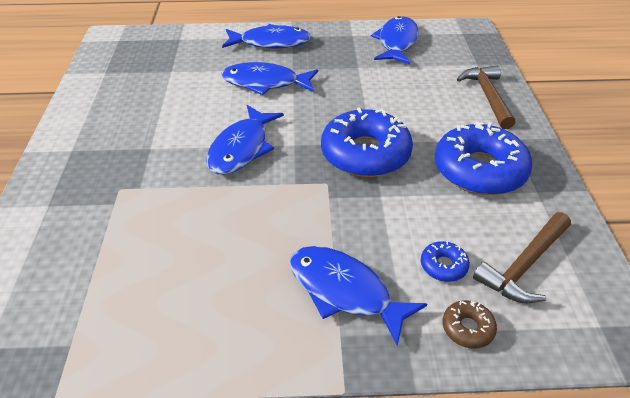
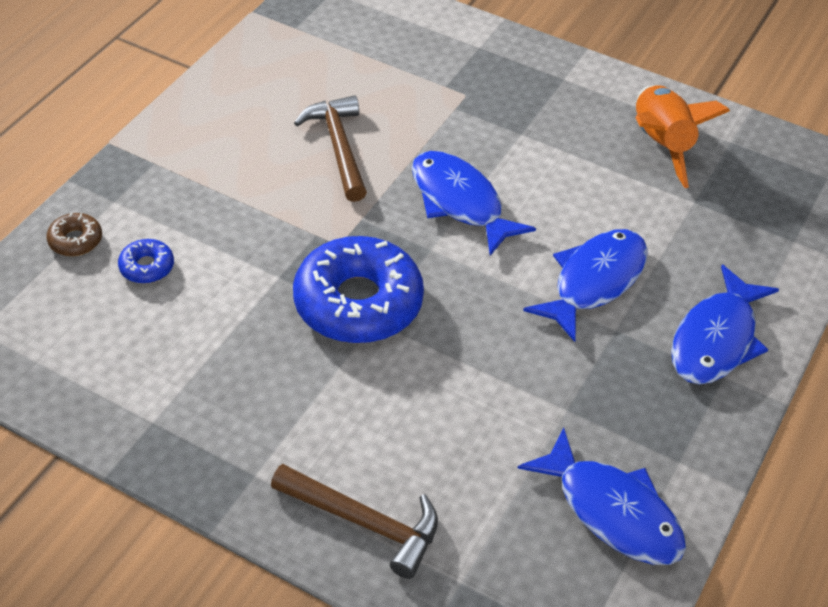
camera: 120 degrees right, 5 degrees up
(125, 93) = (661, 145): none -> orange rocket
(344, 291) = (191, 186): blue fish -> none
(479, 170) = (234, 392): blue donut -> none
(524, 266) = (84, 327): brown hammer -> brown hammer (338, 147)

